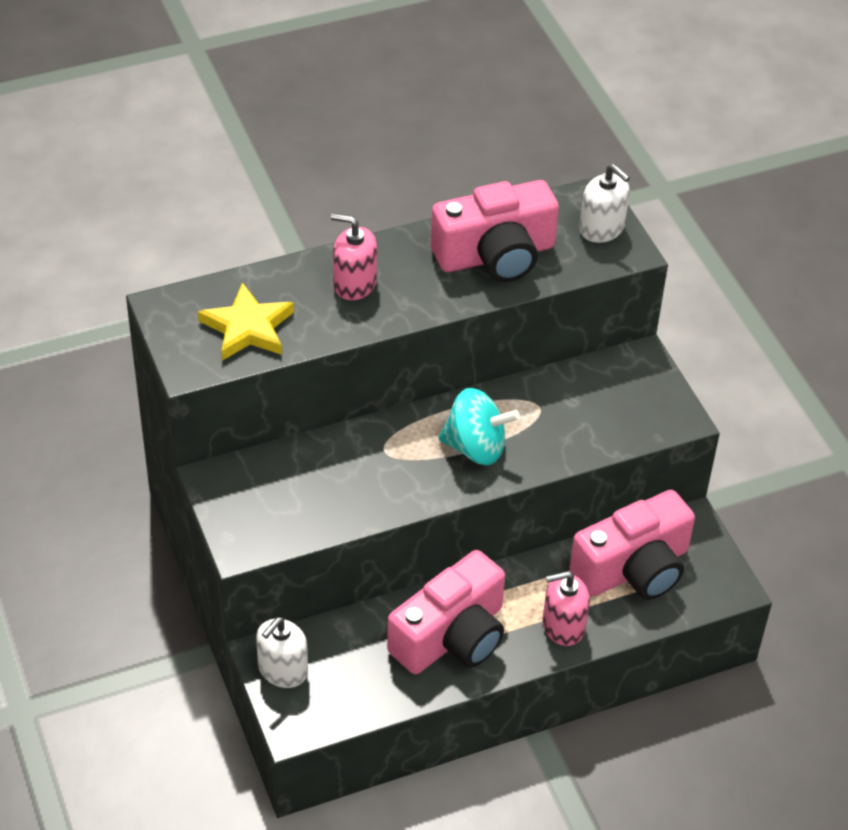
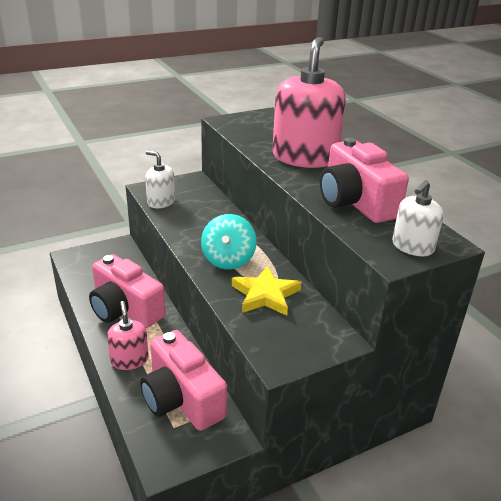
camera: 85 degrees right, 15 degrees down
(247, 328) = (256, 131): yellow star -> yellow star (265, 295)
(282, 669) = (108, 250): white soap dispenser -> white soap dispenser (161, 202)
(354, 283) = (304, 157): pink soap dispenser -> pink soap dispenser, size x1.95

